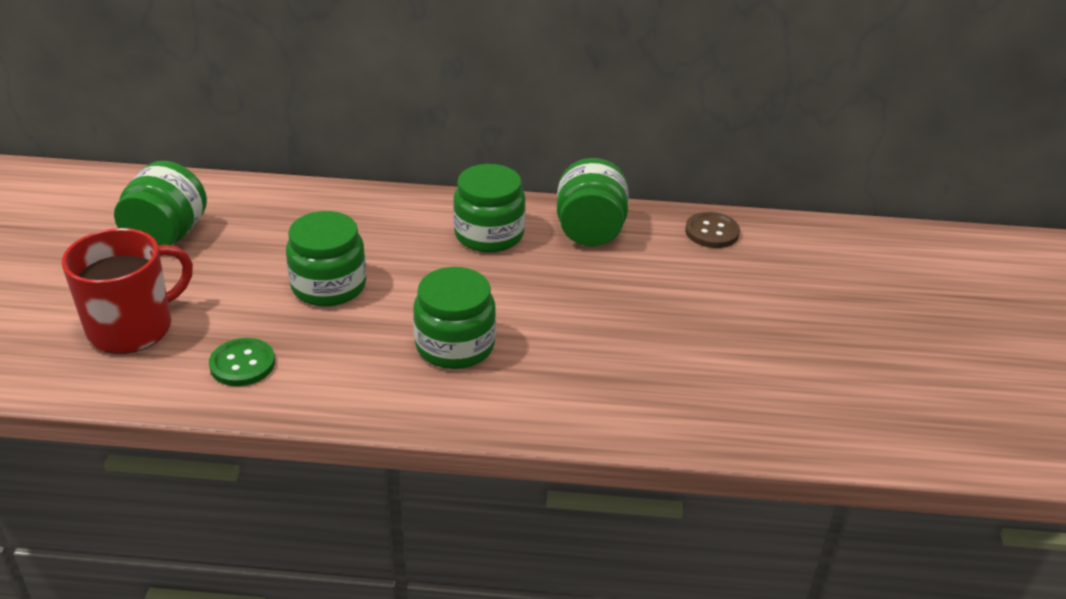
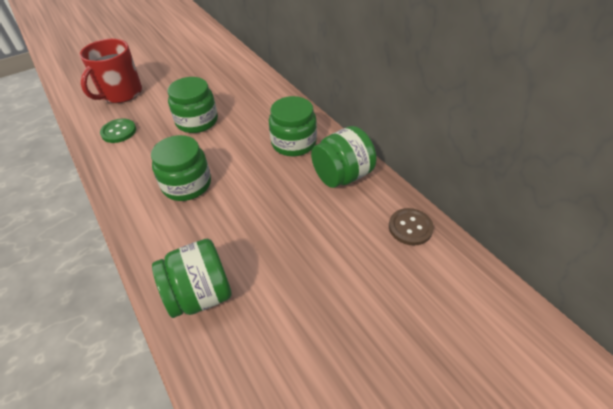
camera: 55 degrees right, 10 degrees up
(132, 328) = (121, 93): red mug -> red mug turned 105 degrees clockwise
(167, 236) = (189, 65): green jar -> green jar (200, 294)

